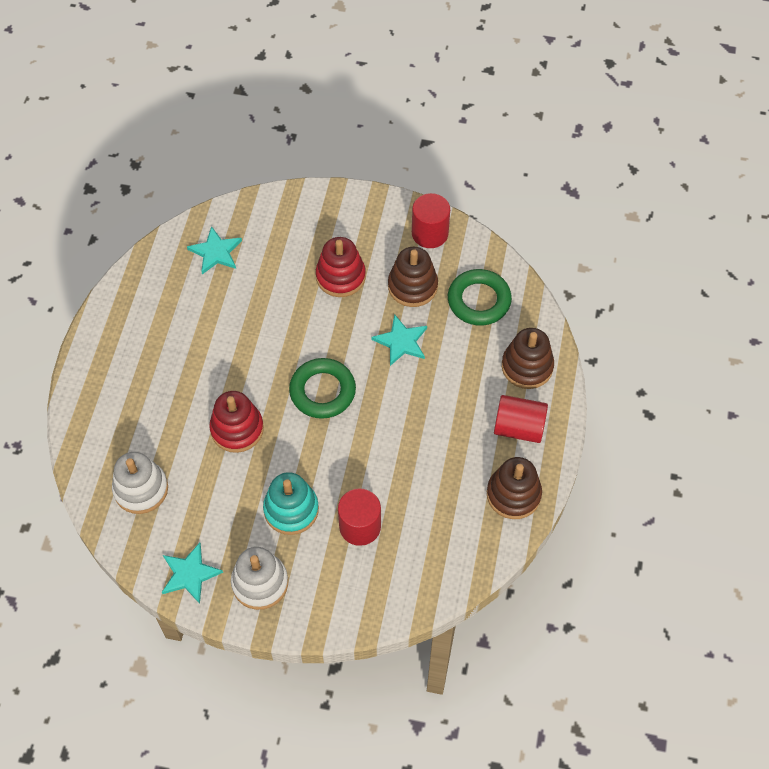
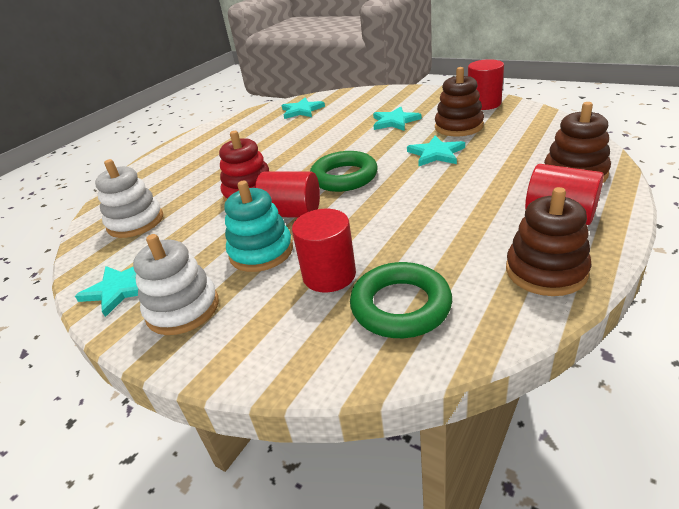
camera: 25 degrees right, 25 degrees down
(295, 454) = (292, 213): none -> red cylinder
(340, 276) = (394, 121): red stacking toy -> turquoise star
(479, 300) = (524, 135): green ring -> green ring (400, 306)

